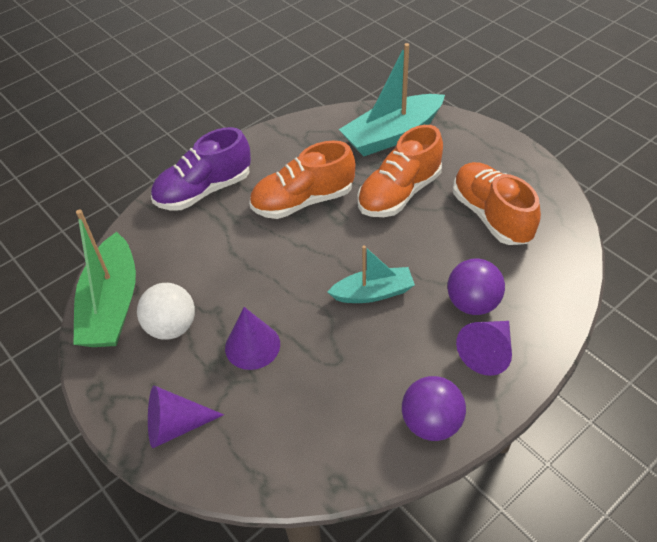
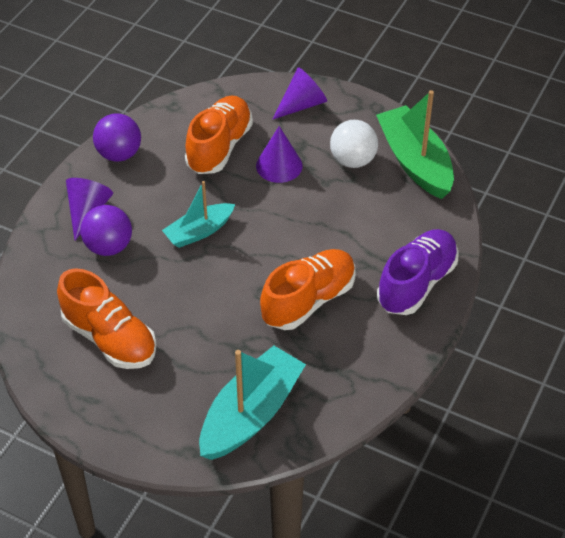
camera: 155 degrees right, 0 degrees up
(399, 193) = (213, 337): orange shoe -> orange shoe (219, 147)

